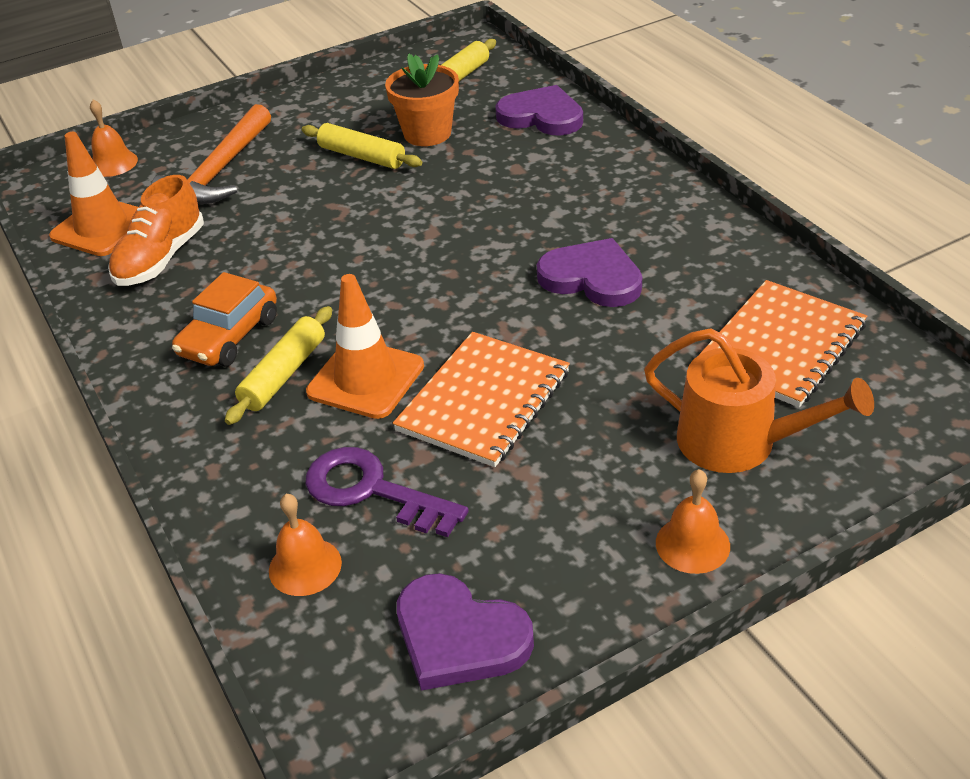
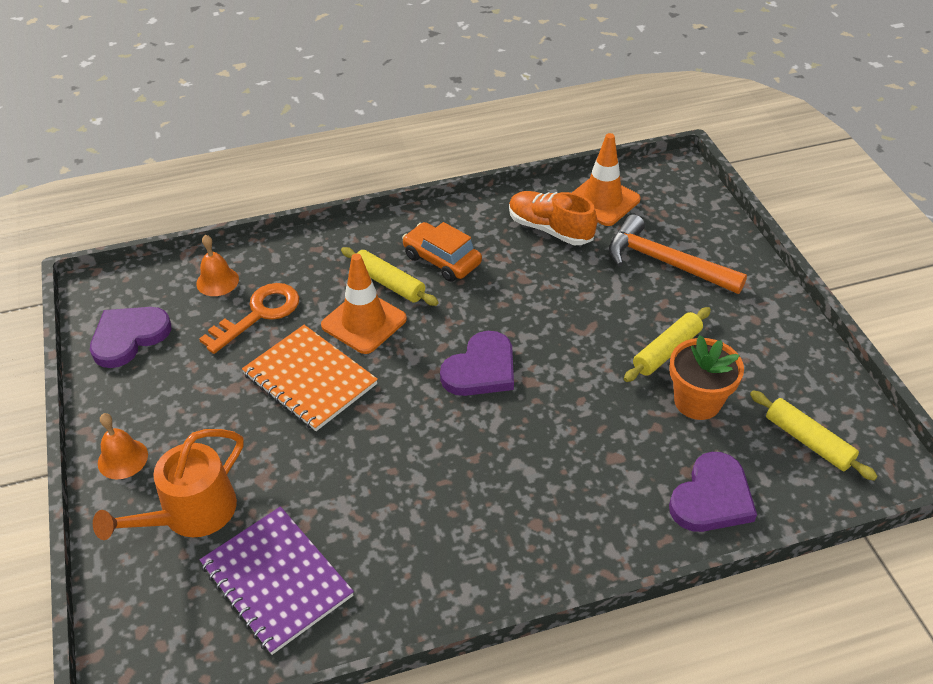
camera: 100 degrees right, 5 degrees up
(113, 163) = (695, 205): orange bell -> none
(372, 491) = (258, 314): purple key -> orange key
(592, 278) = (423, 474): purple heart -> purple heart (481, 369)
(781, 346) = (277, 580): orange notebook -> purple notebook

